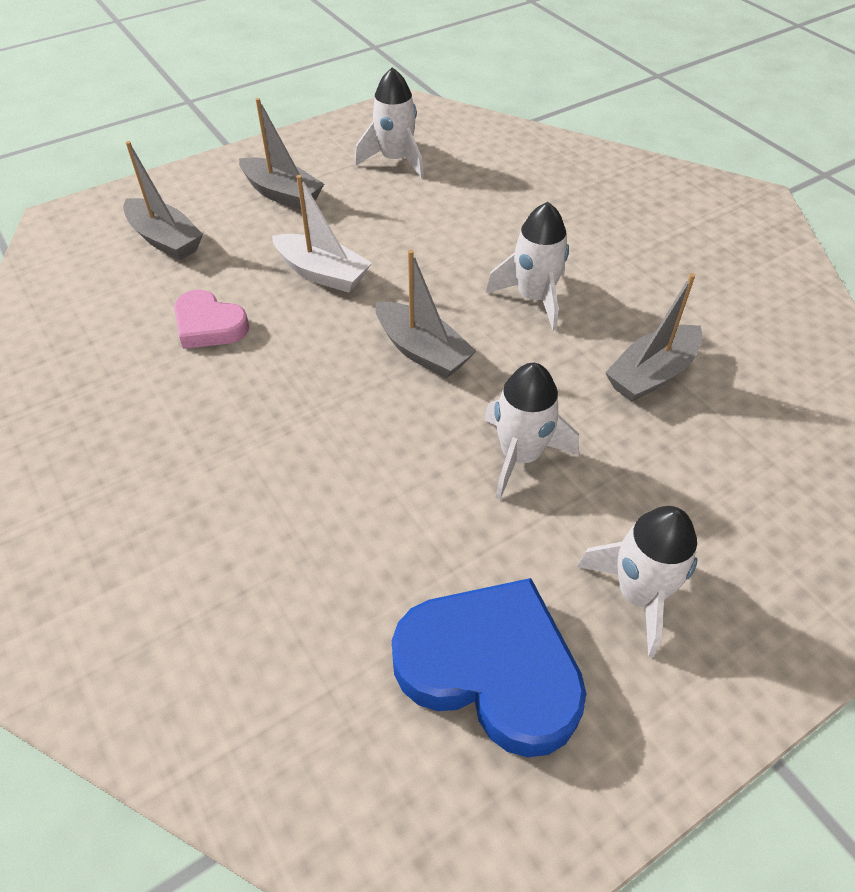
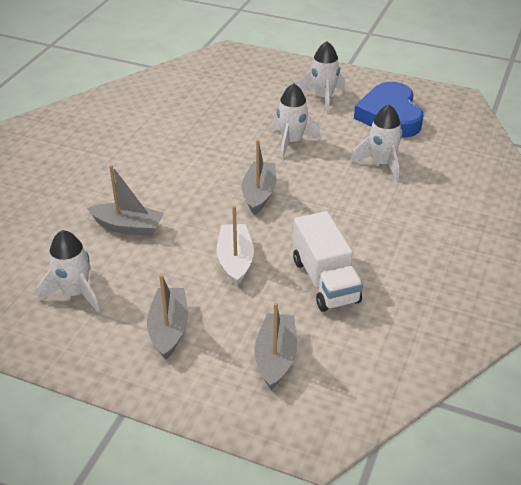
camera: 125 degrees left, 10 degrees down
(209, 325) = (325, 281): pink heart -> white truck
(534, 298) = (179, 175): white rocket -> white rocket (381, 163)
(651, 374) = (203, 125): grey boat -> grey boat (128, 227)

